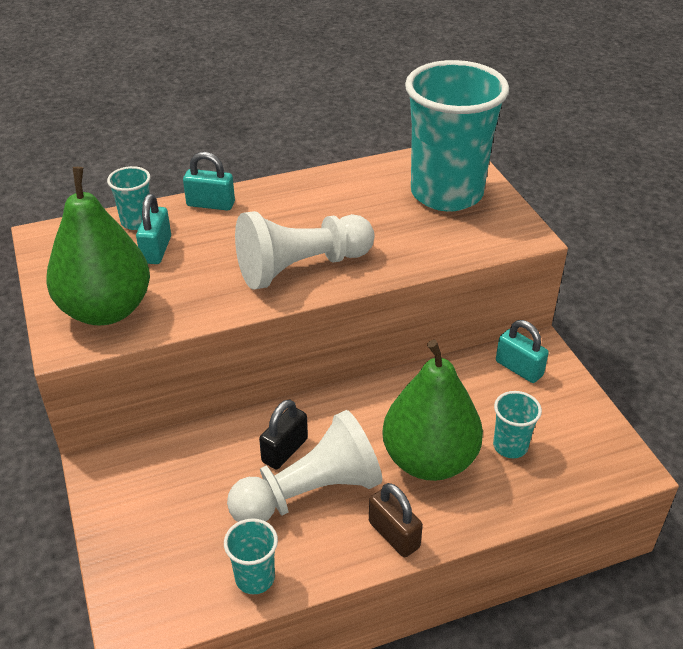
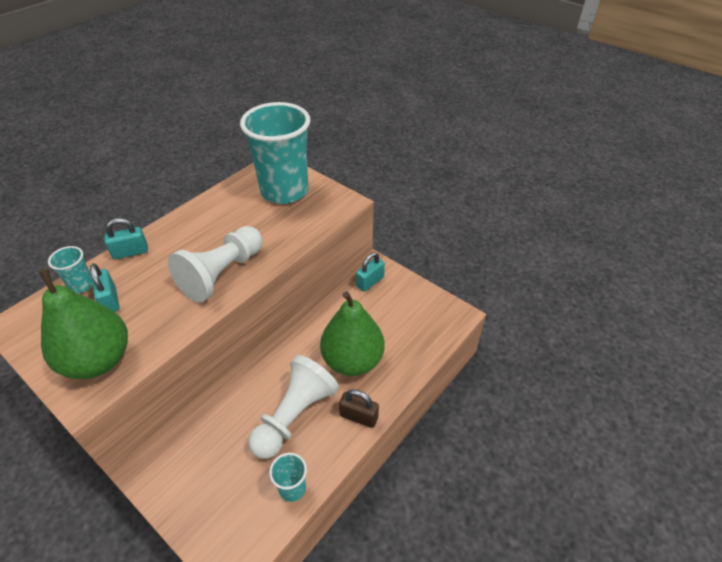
camera: 30 degrees left, 5 degrees up
(285, 450) = (263, 395): black padlock -> none
(510, 446) = (391, 331): turquoise cup -> none
(519, 368) = (370, 282): turquoise padlock -> turquoise padlock turned 60 degrees counterclockwise

